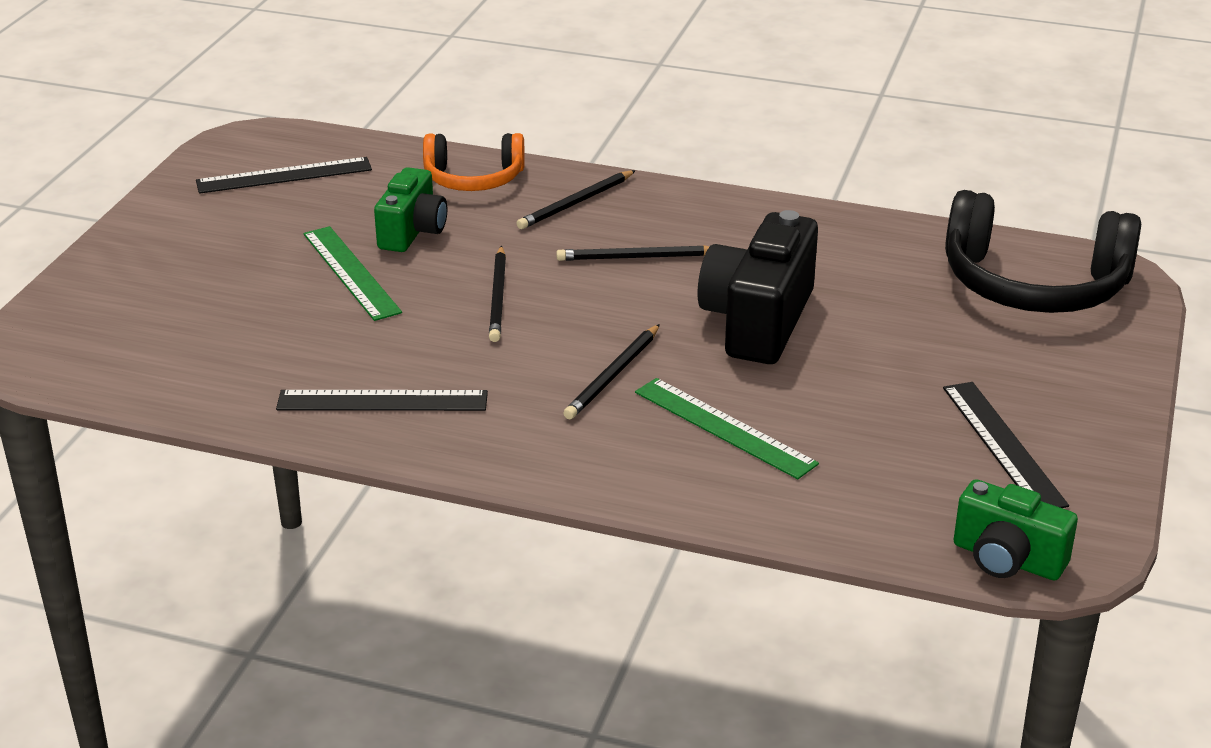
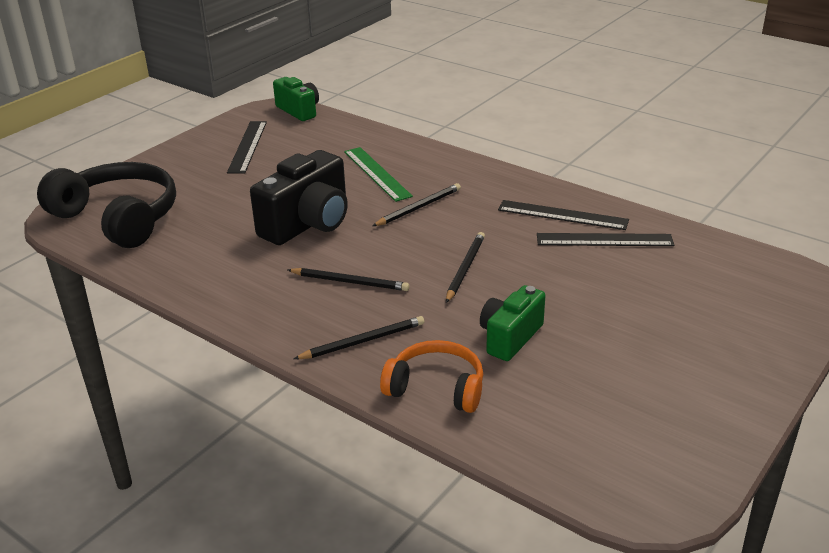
camera: 160 degrees left, 0 degrees up
(284, 175) = (618, 430): black ruler -> black ruler (604, 240)
(351, 272) = (568, 308): green ruler -> none

